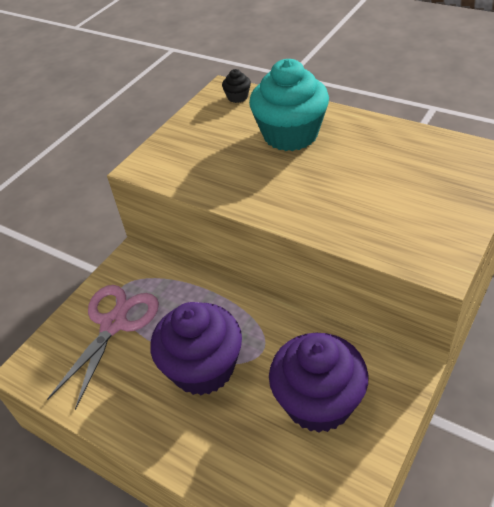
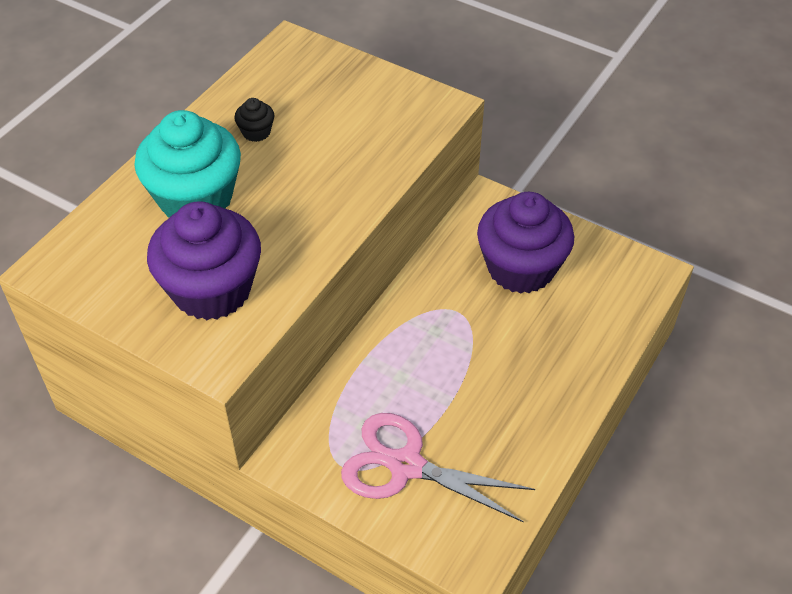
camera: 95 degrees left, 5 degrees up
(203, 368) = (478, 365): purple cupcake -> purple cupcake (212, 290)
(237, 97) = (79, 252): black cupcake -> black cupcake (256, 132)

